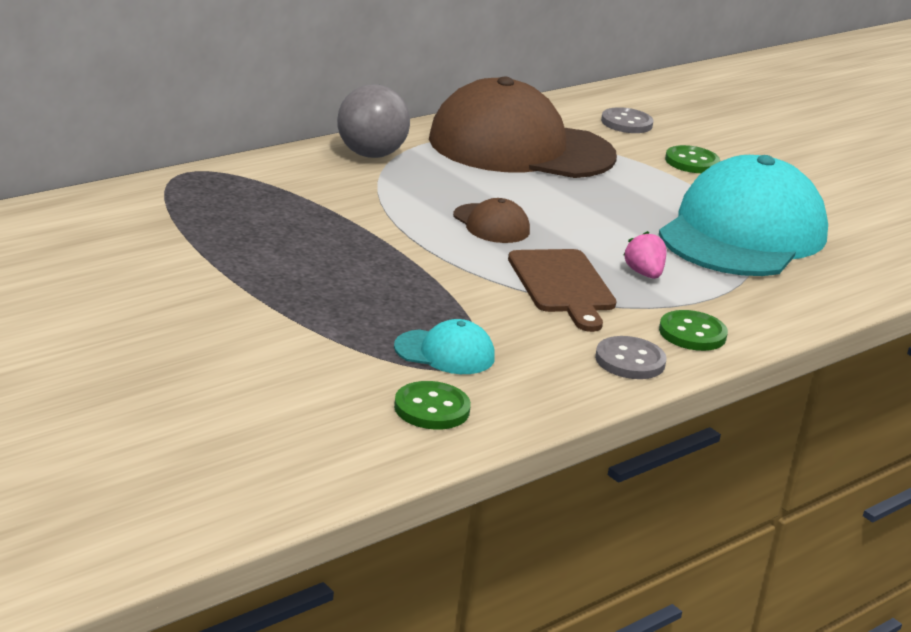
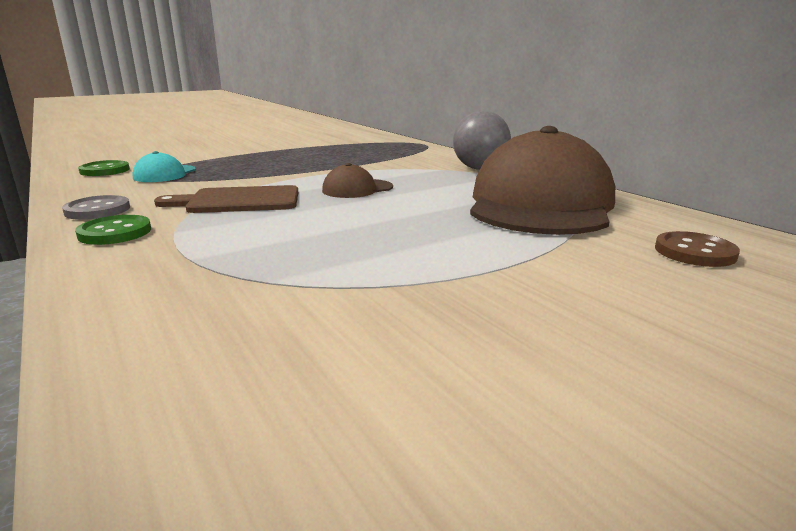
camera: 100 degrees right, 5 degrees down
(626, 123) = (694, 252): grey button -> brown button
(644, 274) = (246, 226): pink strawberry -> none
(691, 162) = (585, 278): green button -> none
(742, 234) = (337, 282): turquoise cap -> none

